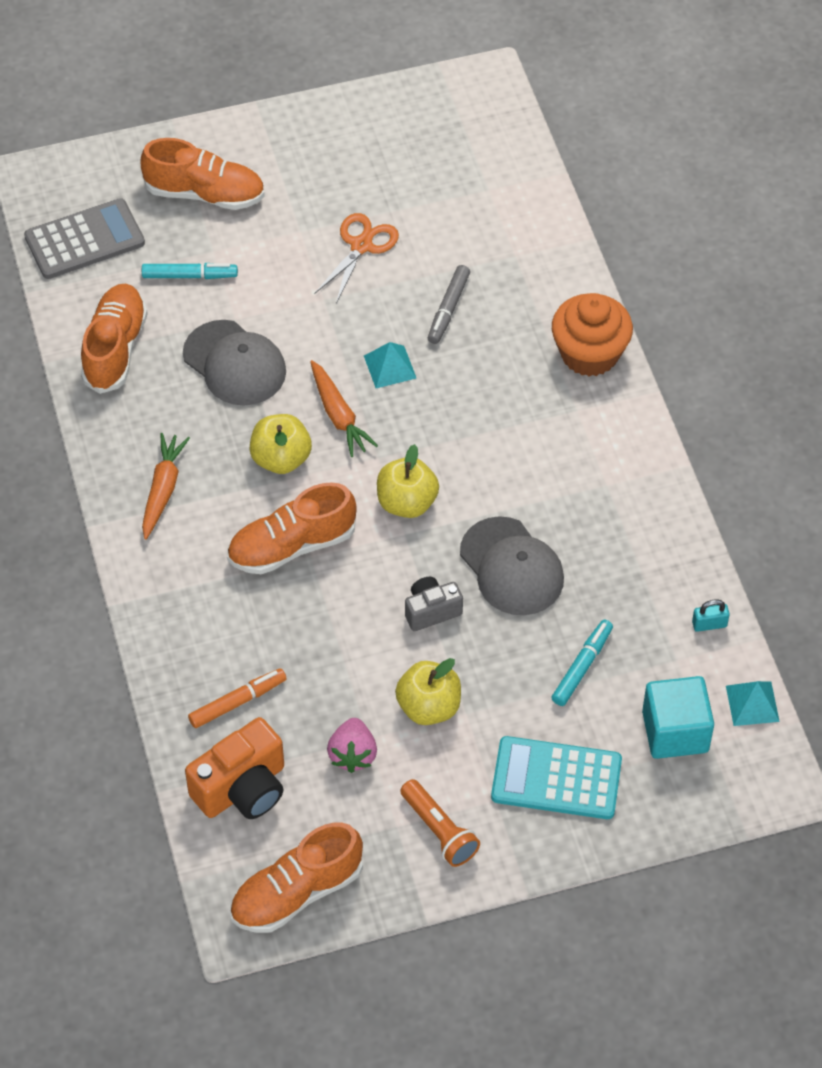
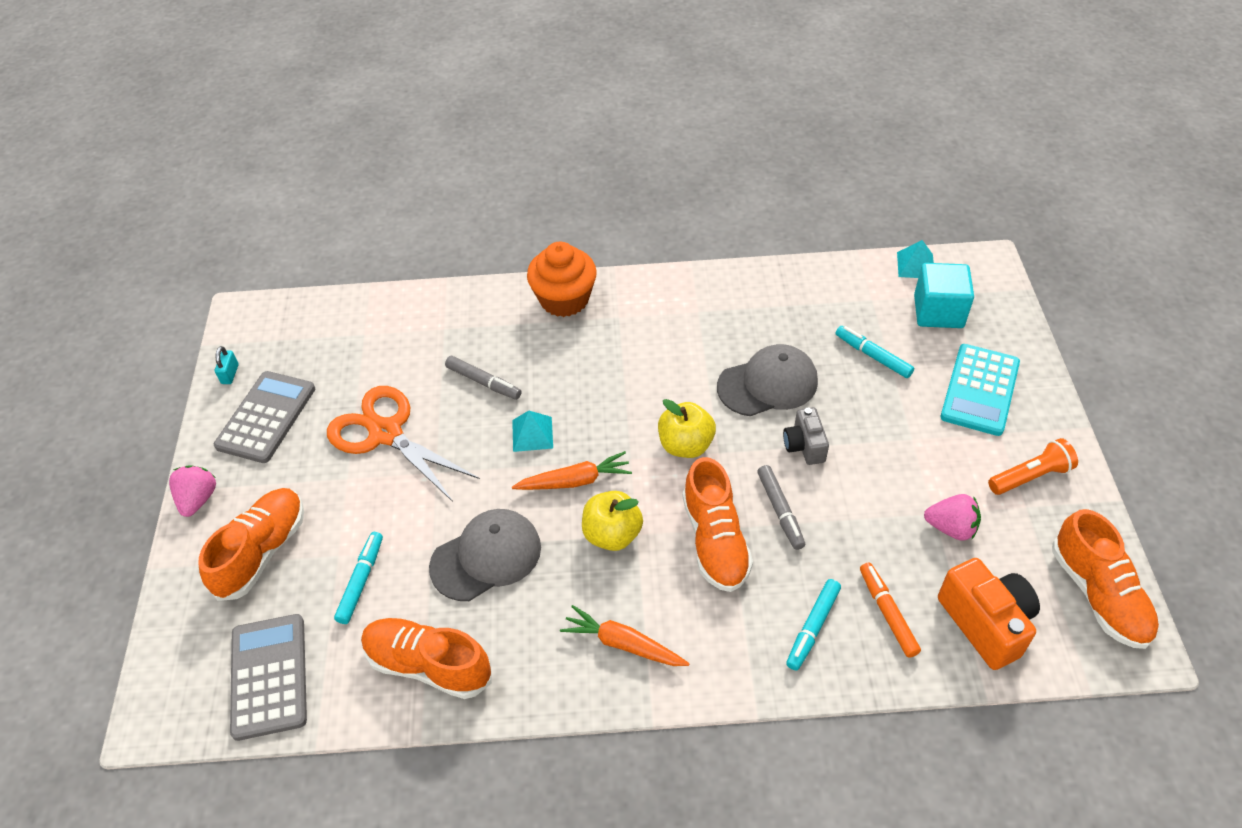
camera: 75 degrees left, 5 degrees down
(209, 640) = (813, 627): none -> turquoise marker
(251, 127) = (198, 499): none -> pink strawberry
(341, 598) = (780, 510): none -> grey marker
(358, 145) = (266, 417): none -> grey calculator
(361, 246) = (386, 433): orange scissors -> orange scissors, size x1.54
(429, 707) = (904, 464): yellow apple -> none
(709, 624) = (841, 275): turquoise padlock -> turquoise padlock (230, 374)

